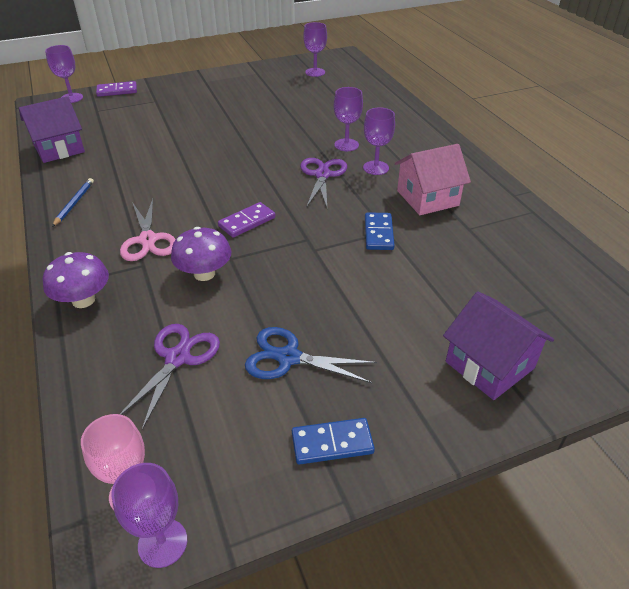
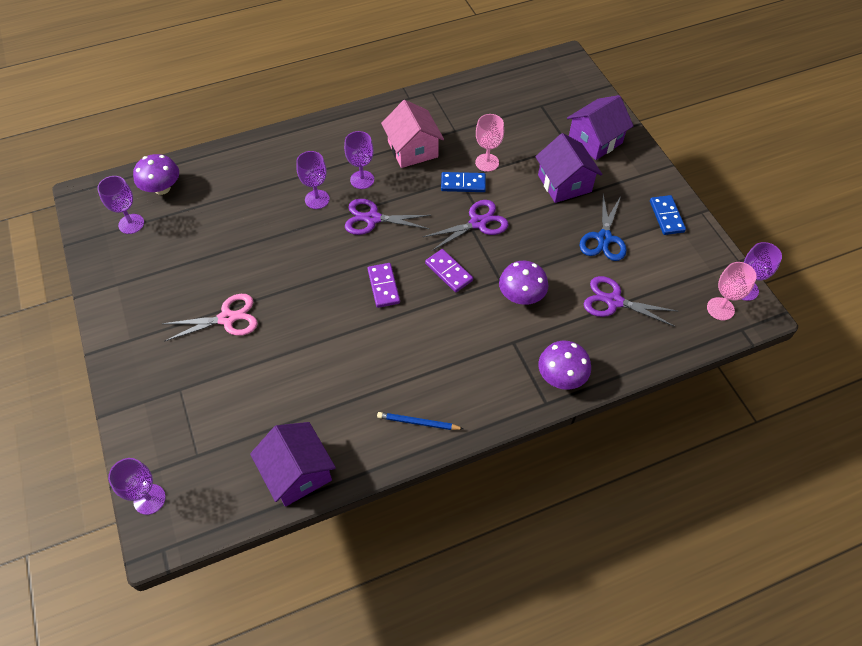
camera: 90 degrees left, 15 degrees up
(117, 91) = (138, 443): purple domino -> purple domino (383, 286)
(148, 240) = (478, 344): pink scissors -> pink scissors (227, 318)
(317, 243) = (478, 223): none -> purple scissors
(353, 80) = (162, 188): none -> purple mushroom
(391, 323) = (564, 183): none -> purple house
(418, 253) = (487, 162): none -> pink goblet

